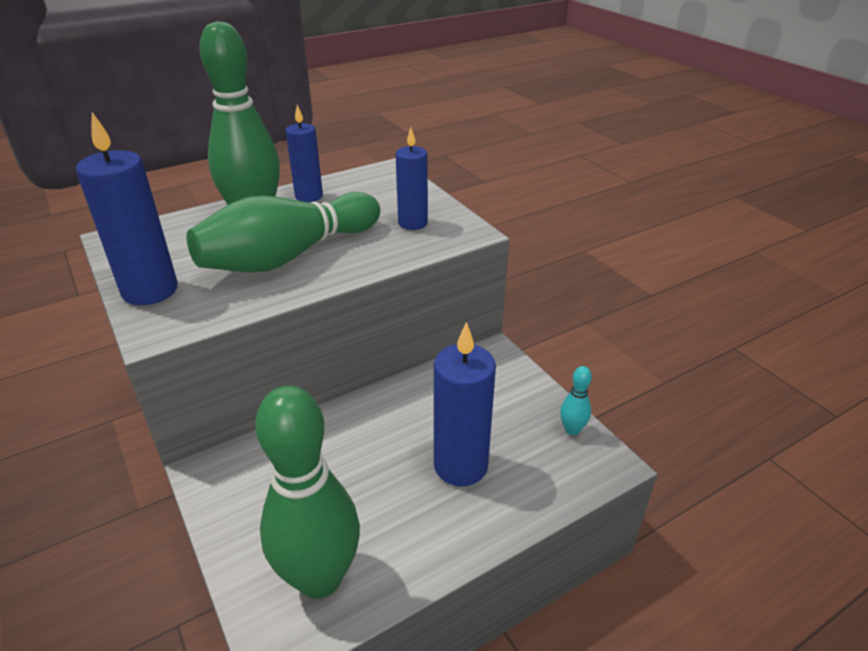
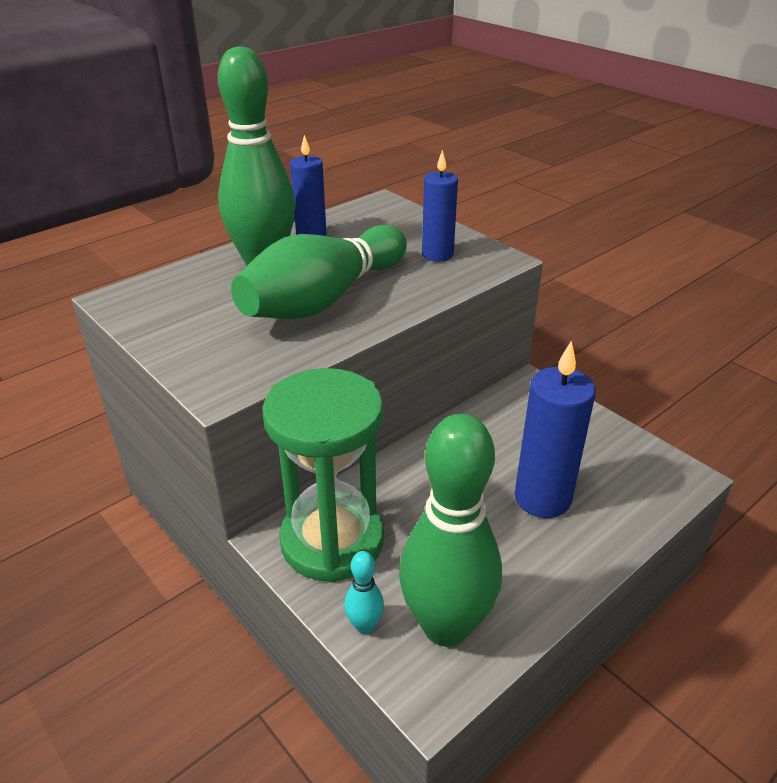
camera: 10 degrees left, 0 degrees up
(150, 290) = (190, 349): blue candle -> none
(252, 480) = (332, 541): none -> green hourglass
(572, 430) = (637, 450): turquoise bowling pin -> turquoise bowling pin (364, 625)

